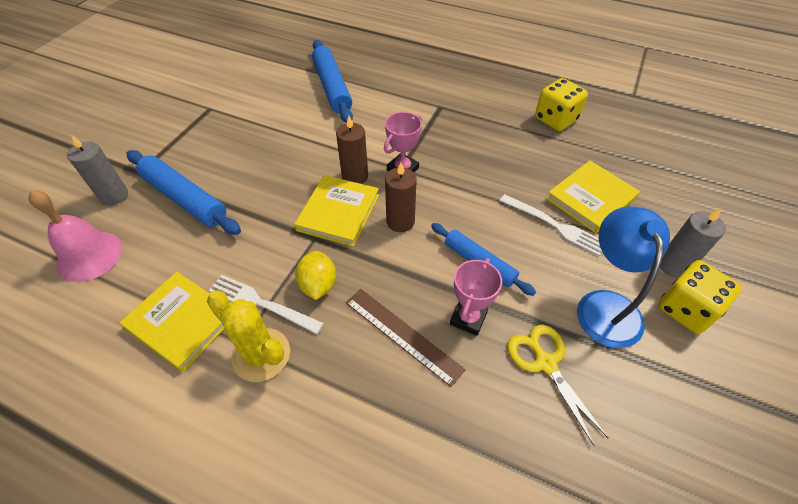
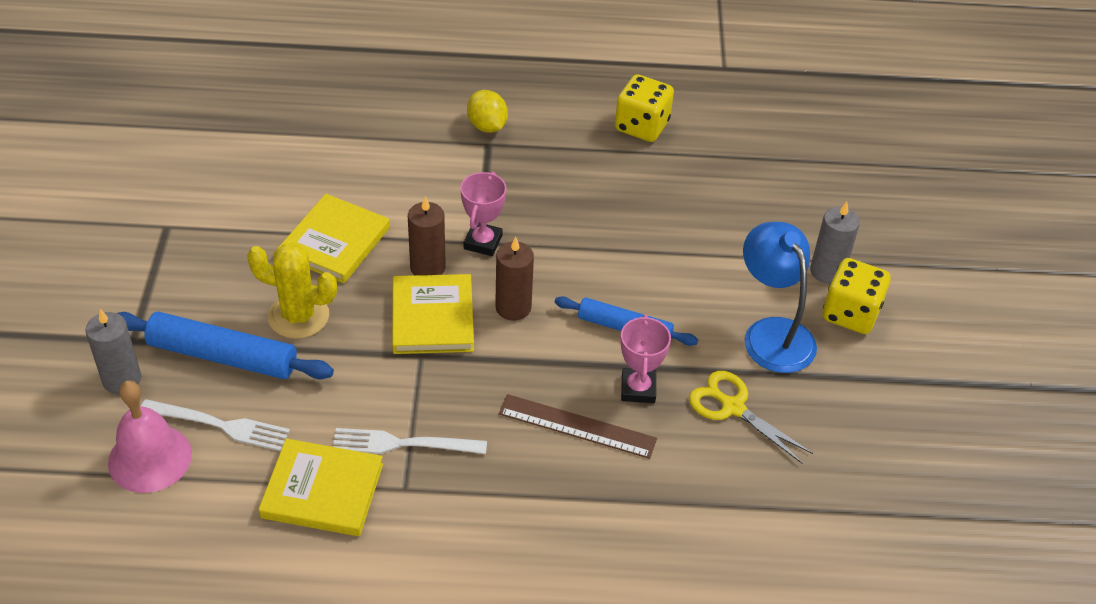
camera: 25 degrees left, 5 degrees down
(261, 355) = (436, 493): yellow cactus -> yellow cactus (298, 316)
(318, 285) = (456, 405): yellow lemon -> yellow lemon (487, 126)
(332, 87) = (325, 151): blue rolling pin -> none
(555, 226) = (690, 262): white fork -> white fork (220, 425)
(591, 199) = (718, 219): yellow book -> yellow book (335, 242)

